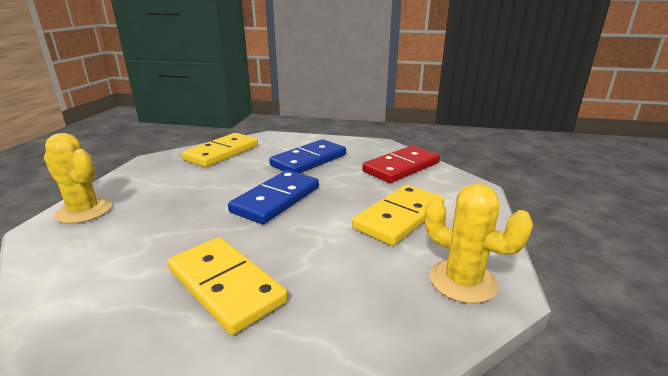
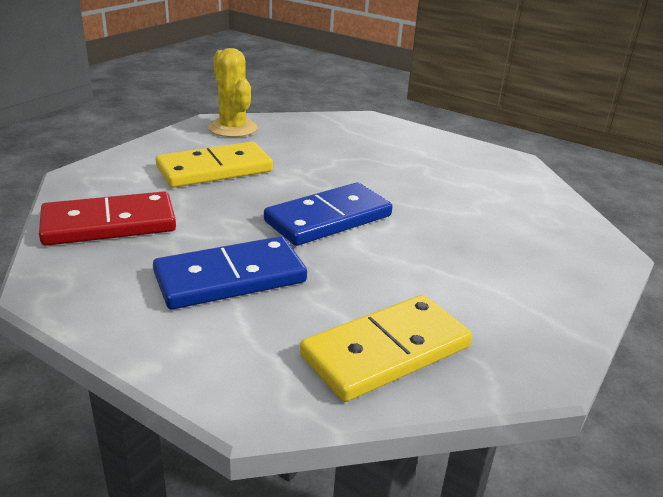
camera: 160 degrees left, 5 degrees up
(84, 211) = (576, 262): yellow cactus -> none
(226, 285) = (401, 161): yellow domino -> none

